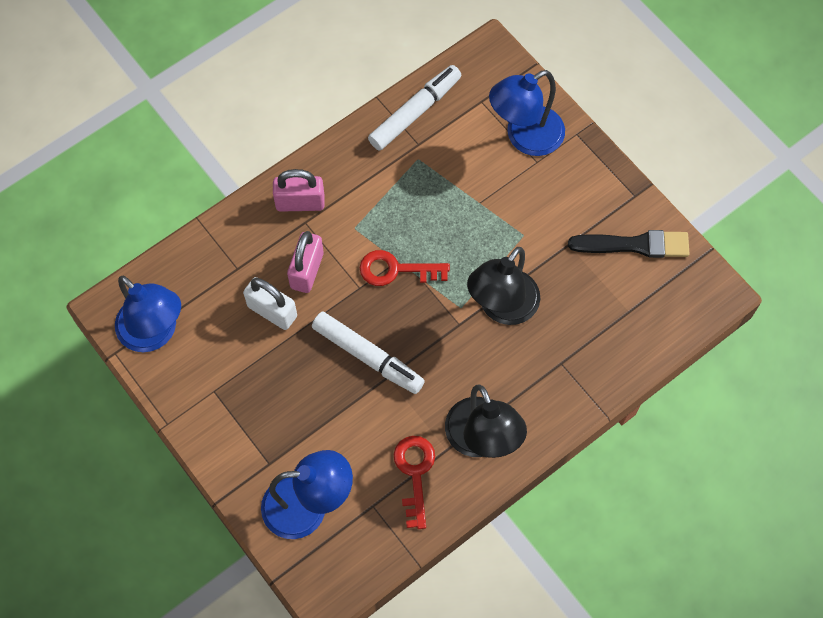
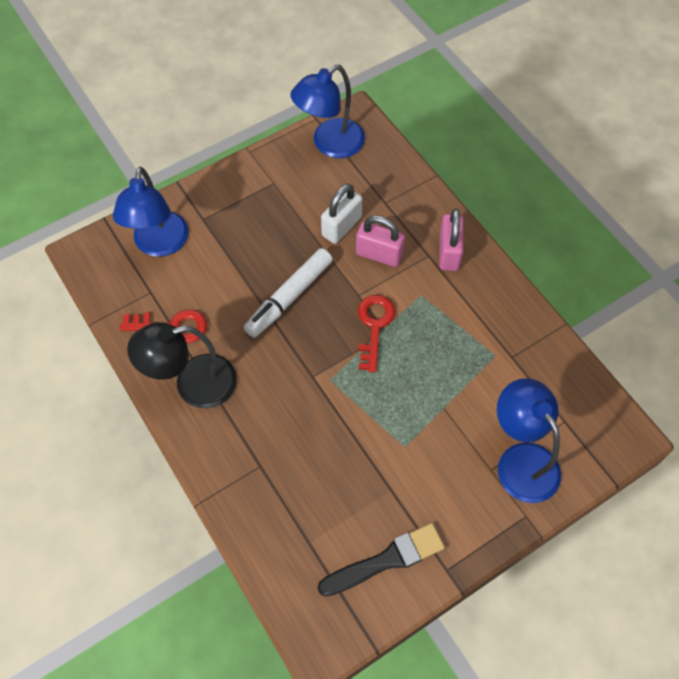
camera: 95 degrees right, 5 degrees down
(414, 112) = (549, 356): white marker -> none
(502, 308) = (325, 416): black lamp -> none
(634, 245) = (386, 560): black brush -> black brush turned 120 degrees counterclockwise

